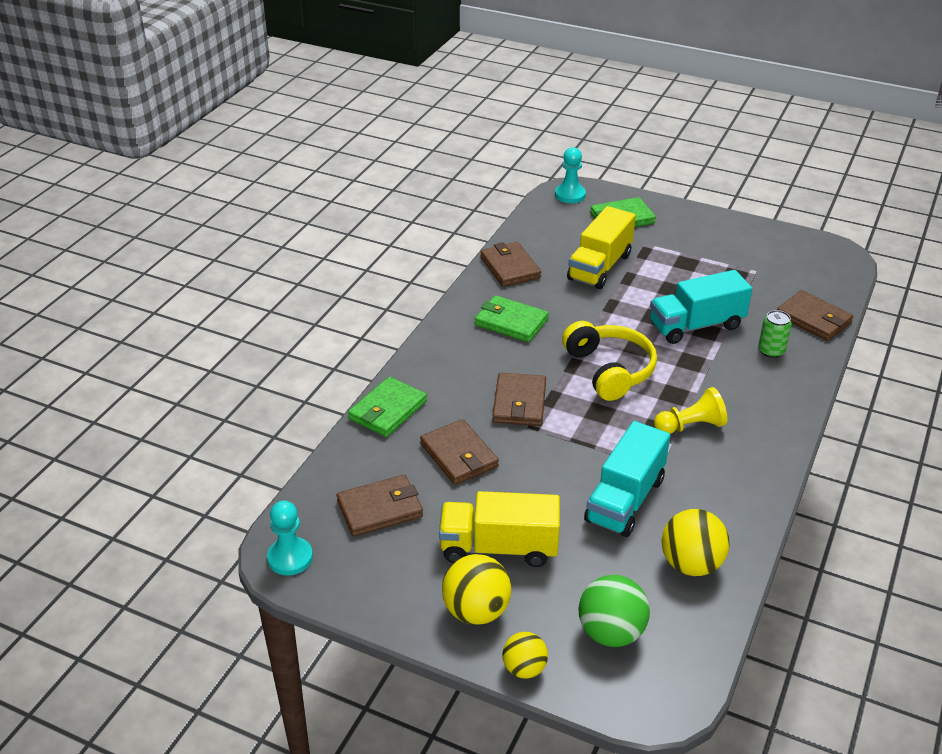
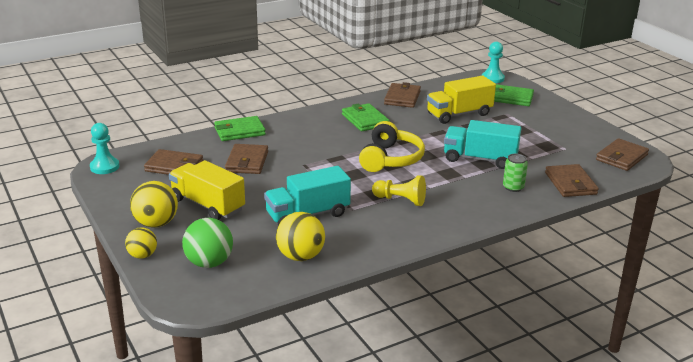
camera: 35 degrees right, 10 degrees down
(519, 403) = (314, 153): brown wallet -> brown wallet (621, 157)

